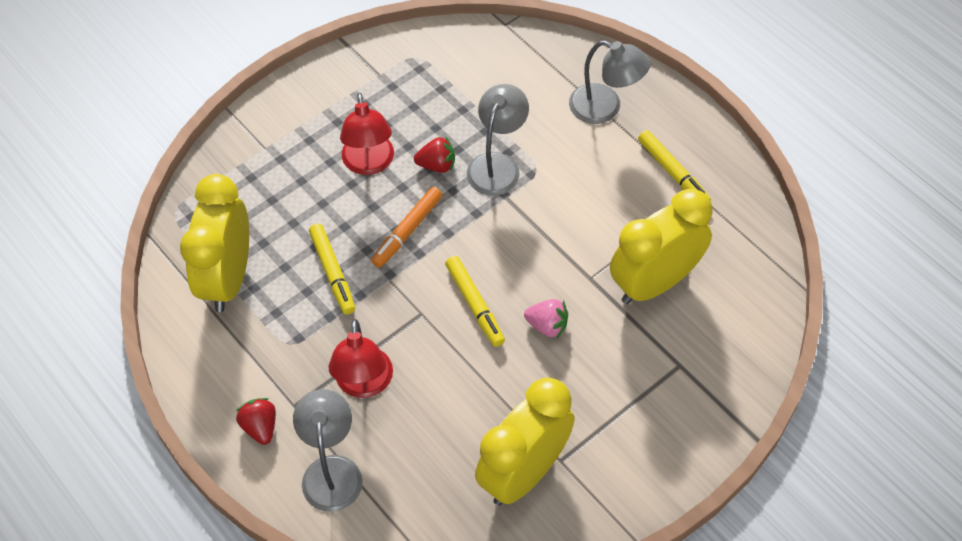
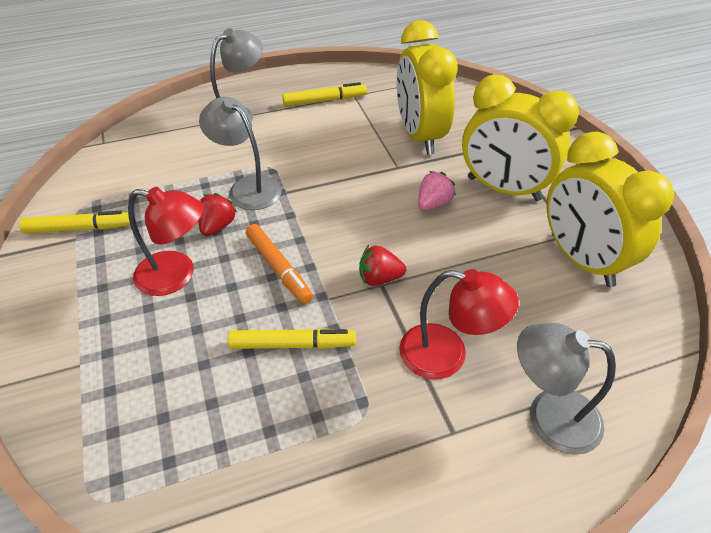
camera: 70 degrees left, 10 degrees down
(228, 278) = (239, 457): yellow clock -> yellow clock (503, 189)
(260, 427) = (471, 479): red strawberry -> red strawberry (379, 278)
(475, 305) = (390, 243): yellow marker -> yellow marker (79, 228)

